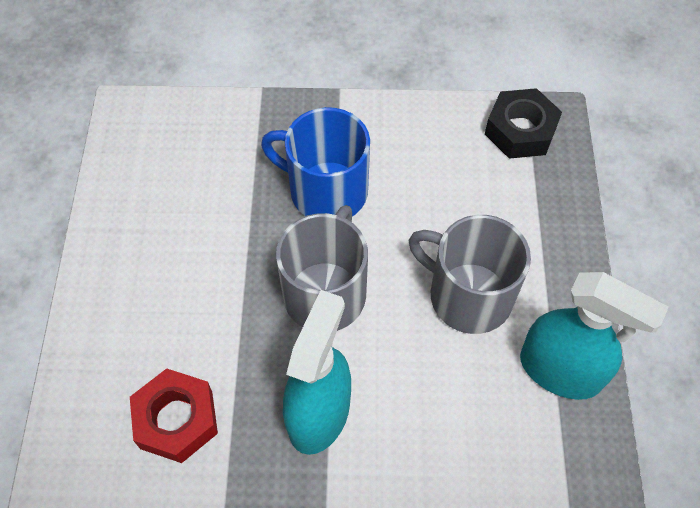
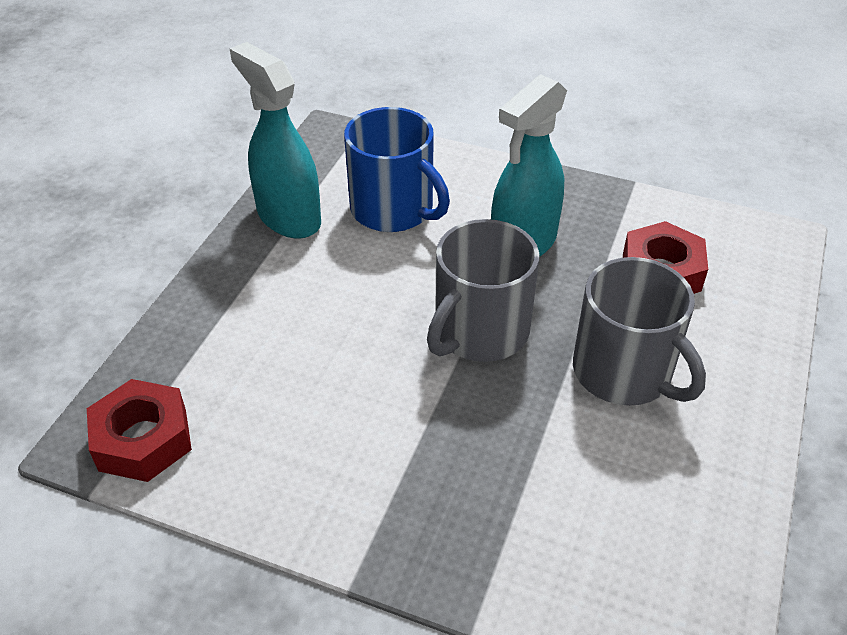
camera: 160 degrees left, 15 degrees down
(326, 191) = (434, 438): blue mug -> blue mug (393, 209)
(468, 295) = (332, 290): grey mug -> grey mug (624, 372)
(520, 130) = (143, 439): black nut -> red nut

